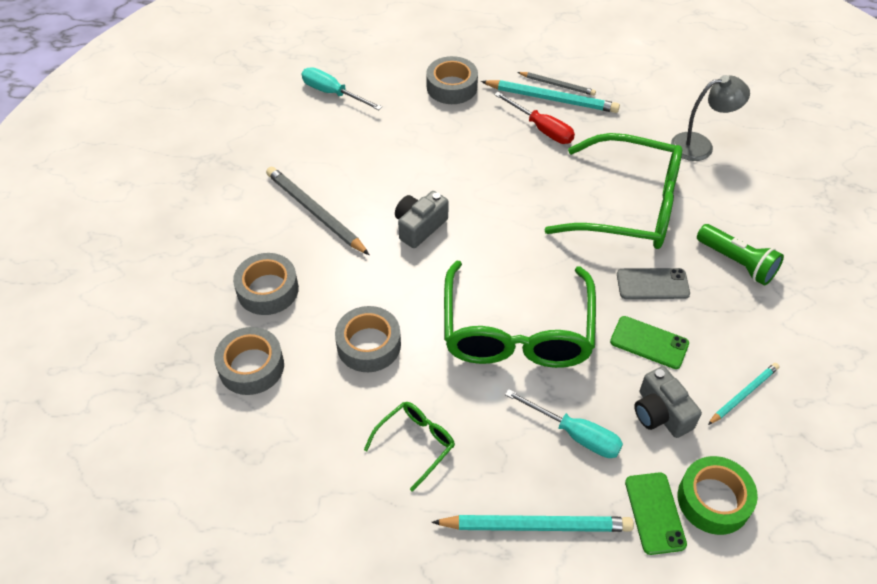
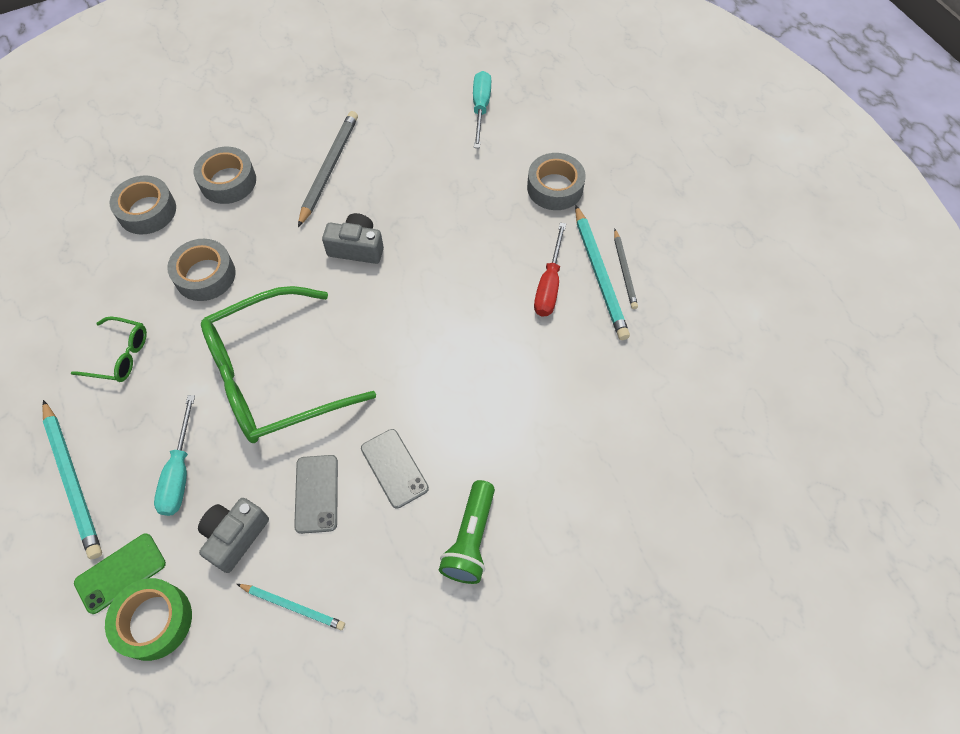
camera: 60 degrees right, 10 degrees up
(628, 206) = (489, 405): green glasses -> none
(649, 342) = (316, 493): green phone -> grey phone
(700, 145) = (628, 439): grey lamp -> none

